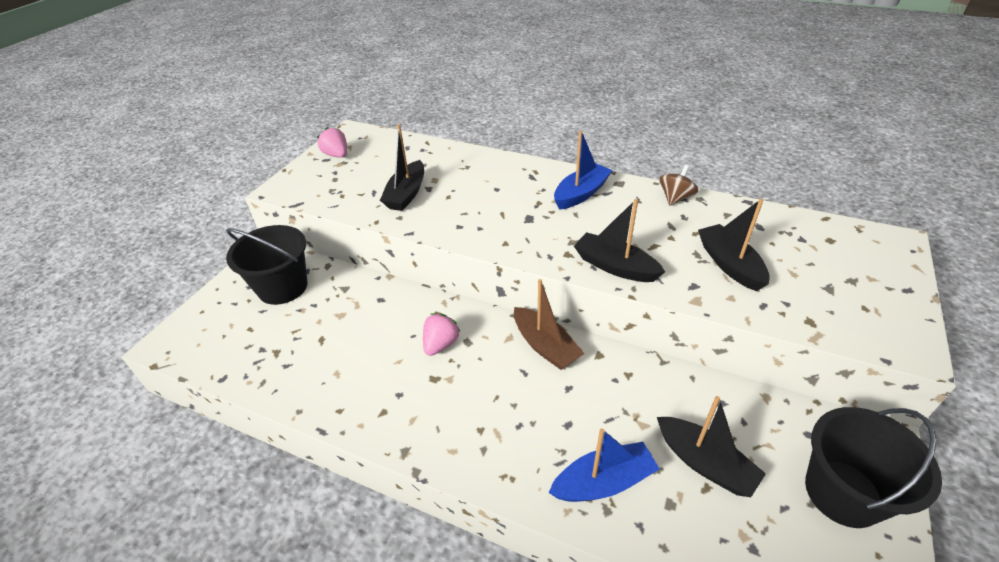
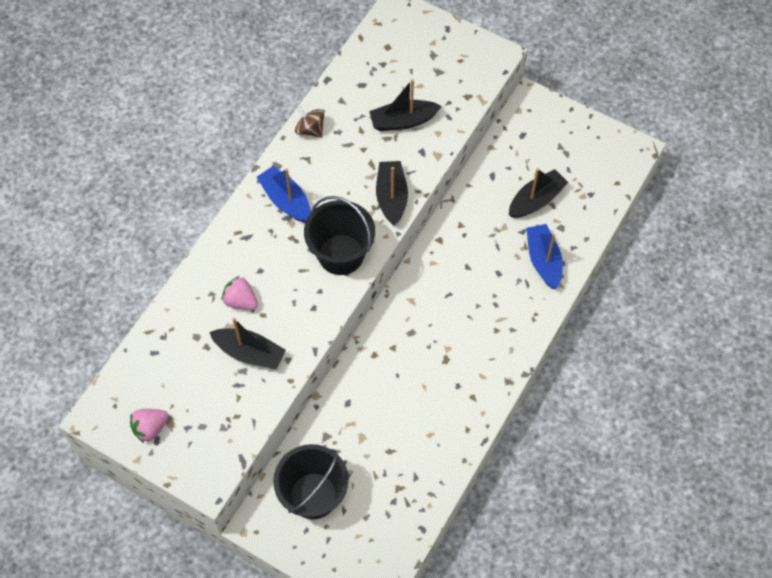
camera: 85 degrees left, 20 degrees up
(441, 344) = (411, 353): pink strawberry -> pink strawberry (240, 301)
(545, 346) = (425, 275): brown boat -> none
(615, 266) = (391, 197): black boat -> black boat turned 135 degrees clockwise
(842, 493) = (562, 136): black bucket -> black bucket (341, 254)

